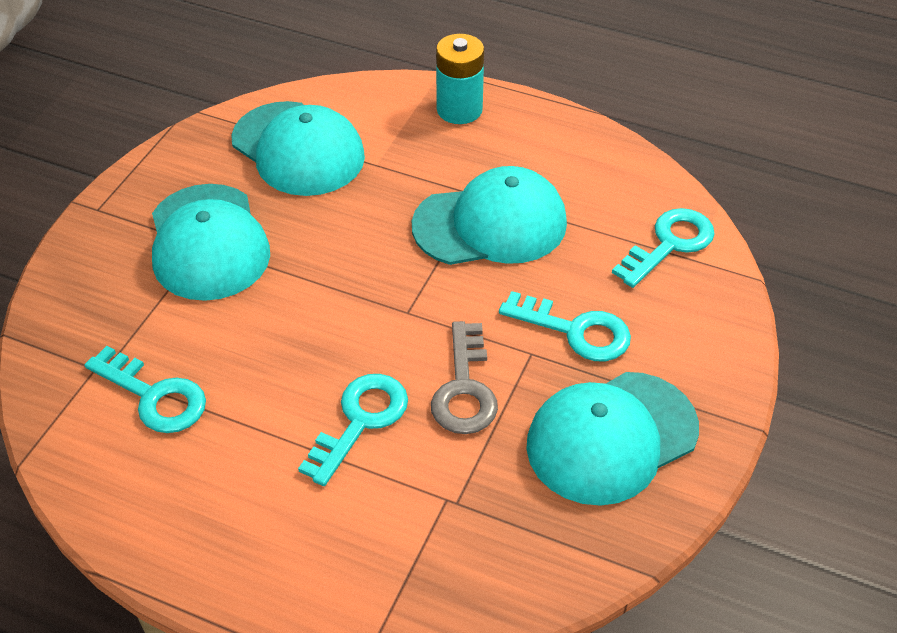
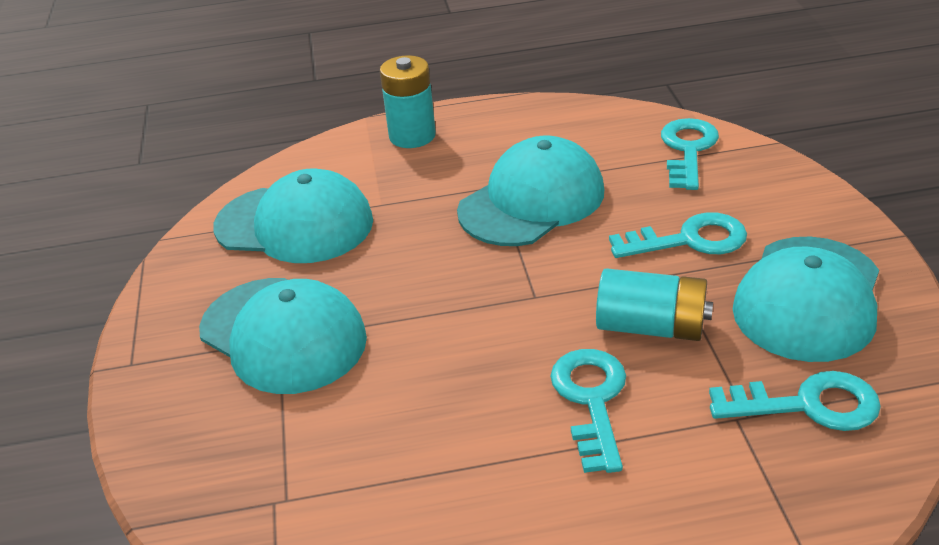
camera: 30 degrees left, 10 degrees down
(154, 396) = (366, 491): turquoise key -> turquoise key (807, 405)
(464, 388) = (651, 327): grey key -> turquoise battery

